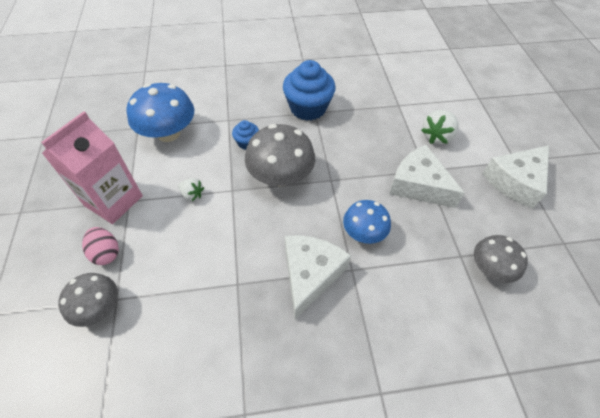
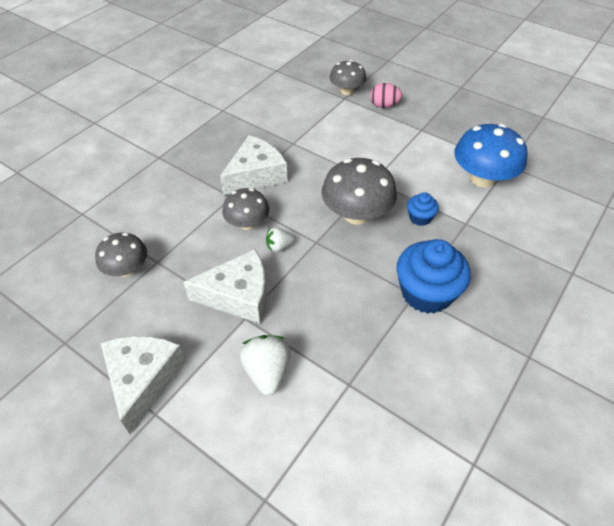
camera: 135 degrees right, 5 degrees down
(113, 201) = (429, 123): pink carton -> none
(192, 194) = (393, 159): white strawberry -> white strawberry (279, 246)
(310, 275) = (256, 175): white cheese -> white cheese turned 105 degrees counterclockwise
(364, 232) = (247, 223): blue mushroom -> grey mushroom

